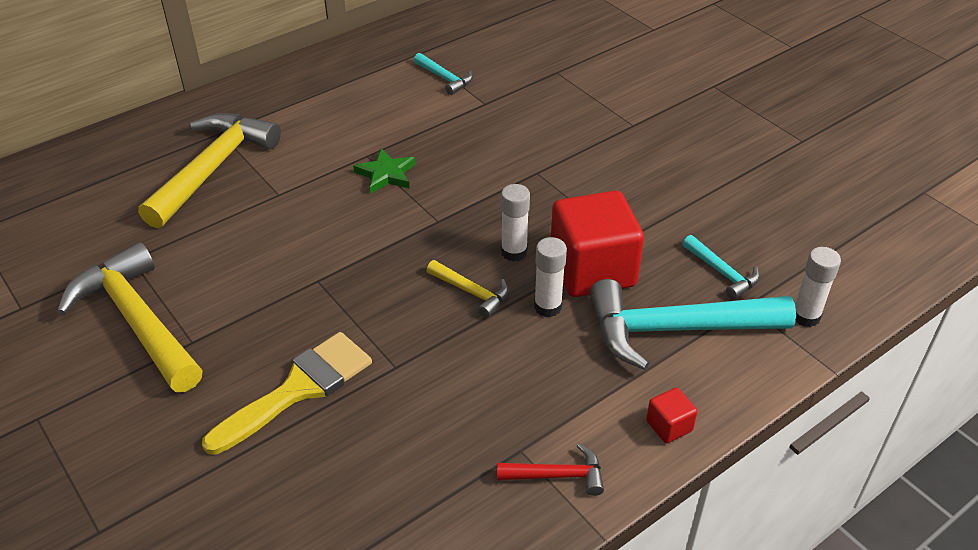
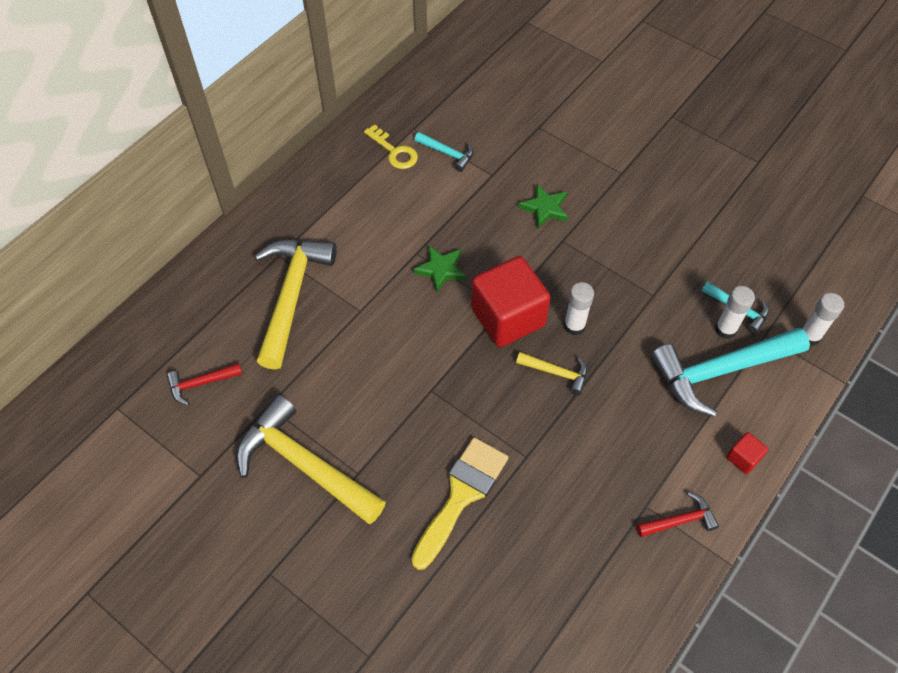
camera: 15 degrees left, 15 degrees up
(73, 226) = (201, 383): none -> red hammer
(389, 68) = (394, 151): none -> yellow key
(530, 141) = (545, 208): none -> green star
(548, 307) = (619, 373): white glue stick -> white glue stick (725, 329)
(592, 270) = (640, 329): red cube -> red cube (508, 317)

